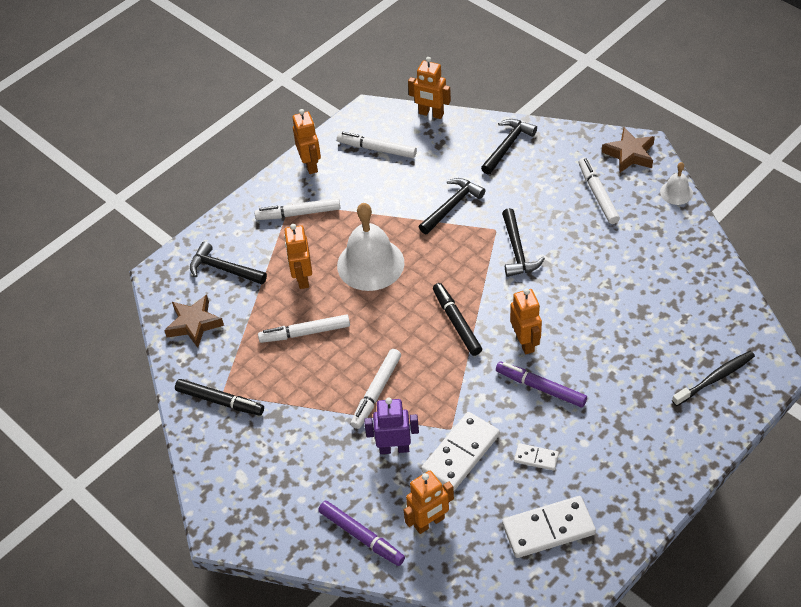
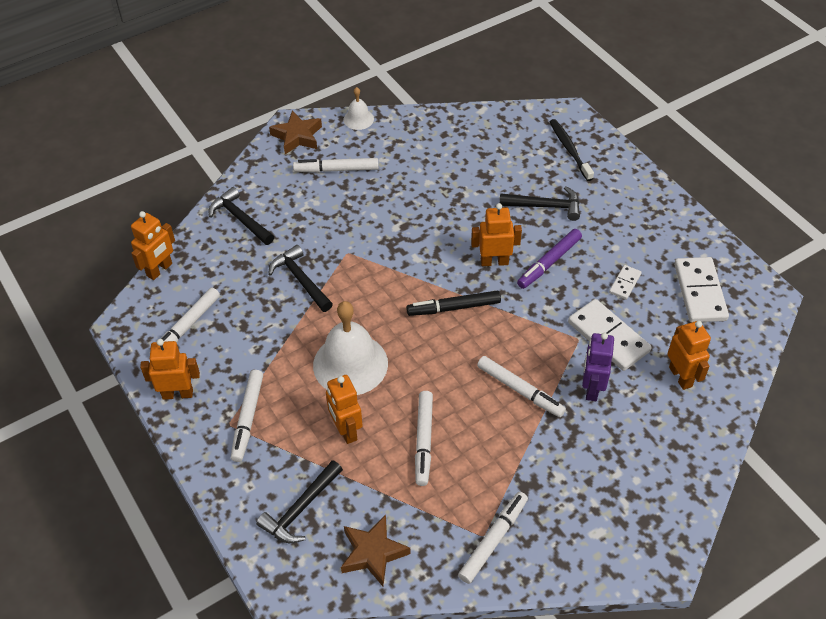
camera: 80 degrees left, 0 degrees up
(220, 401) = (493, 540): black marker -> white marker
(302, 278) = (346, 430): orange robot -> orange robot turned 60 degrees clockwise
(361, 536) = (688, 434): purple marker -> none
(517, 250) = (381, 242): black hammer -> black hammer (545, 206)

